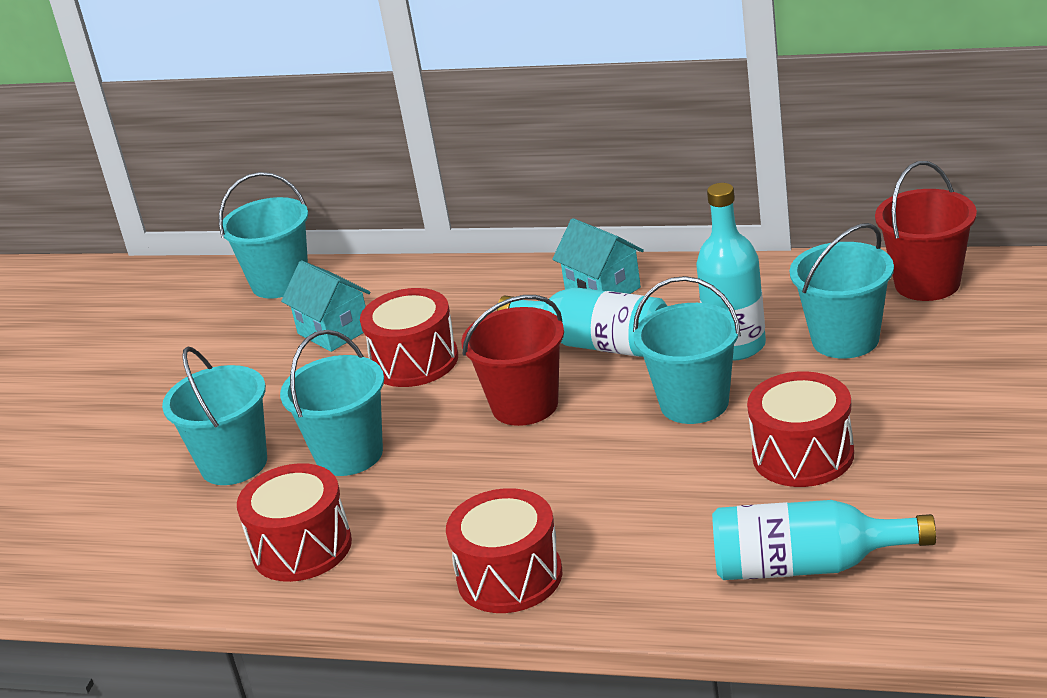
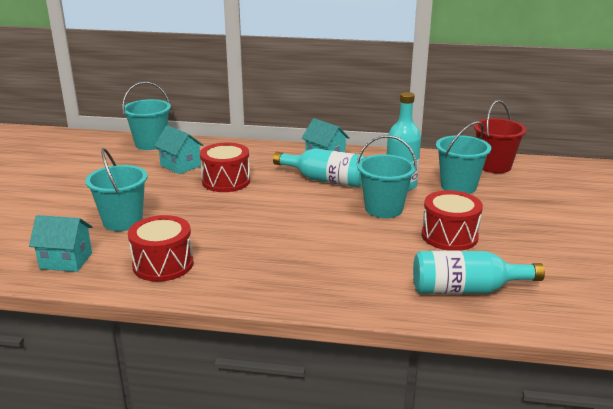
camera: 10 degrees left, 5 degrees down
(145, 550) = (66, 261): none -> turquoise house
(349, 455) = (190, 221): turquoise bucket -> none
(510, 577) = (290, 286): red drum -> none
(525, 405) = (289, 204): red bucket -> none

